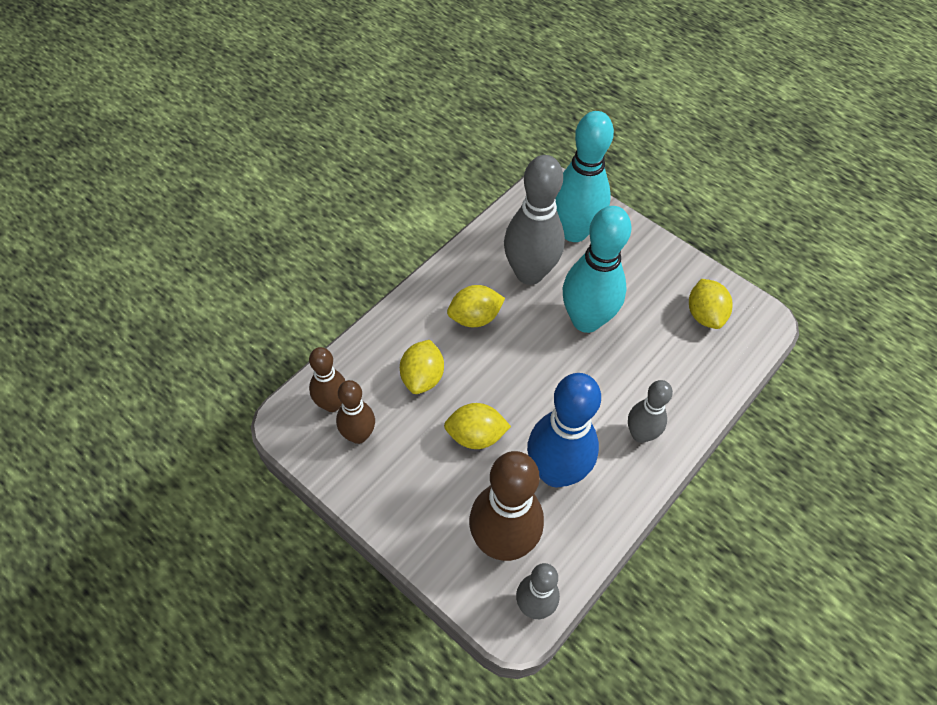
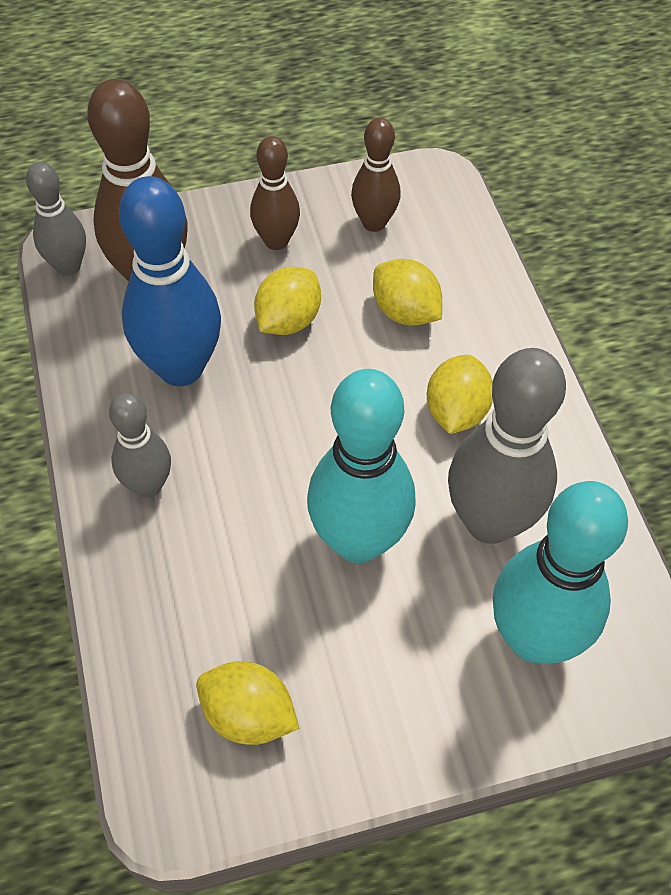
camera: 125 degrees right, 0 degrees up
(332, 404) = (431, 219): brown bowling pin -> brown bowling pin (276, 241)

